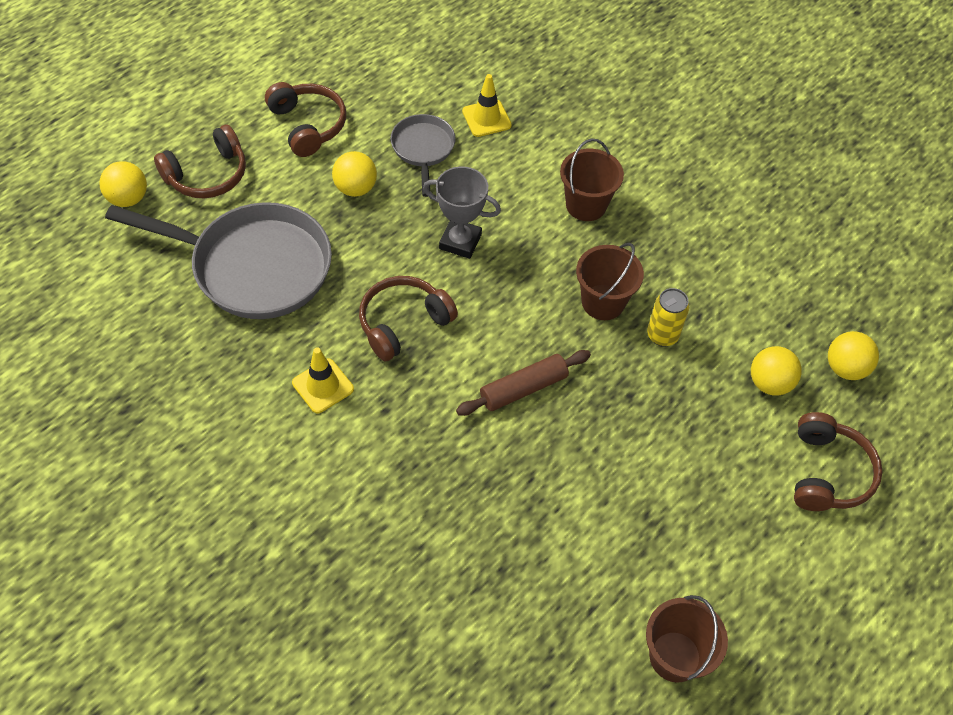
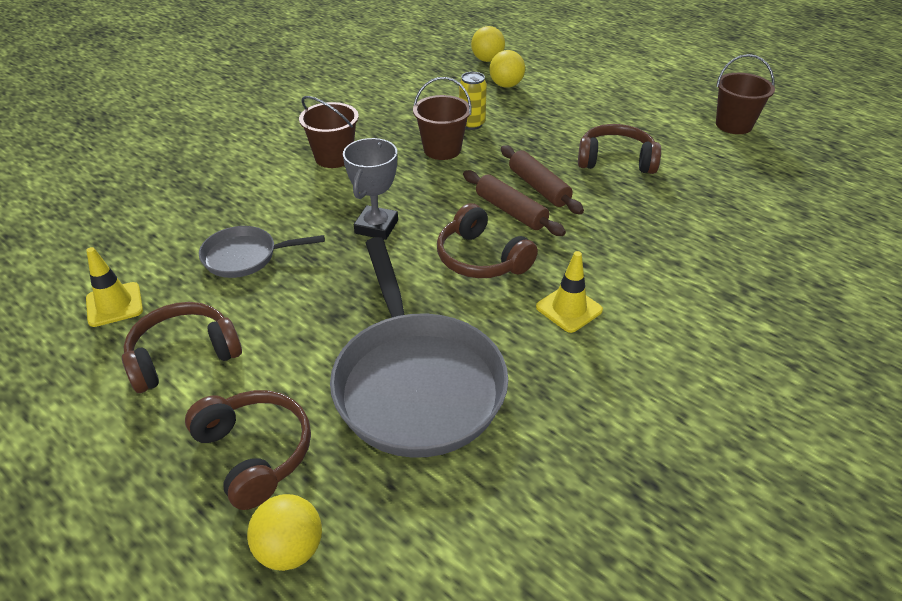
camera: 90 degrees left, 15 degrees down
(253, 267) = (416, 383): grey pan -> grey pan turned 150 degrees clockwise
(355, 188) = (297, 305): yellow ball -> none
(479, 357) = (511, 211): none -> brown rolling pin
(486, 118) = (209, 215): yellow traffic cone -> yellow traffic cone (114, 304)
(828, 473) = (572, 70): brown headphones -> brown headphones (616, 160)

